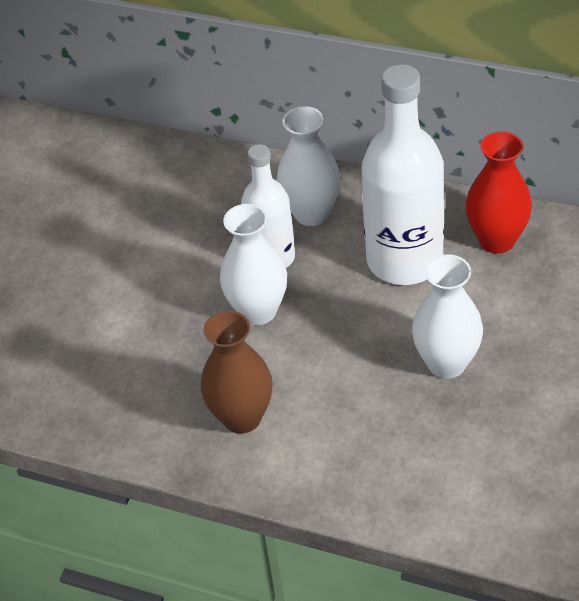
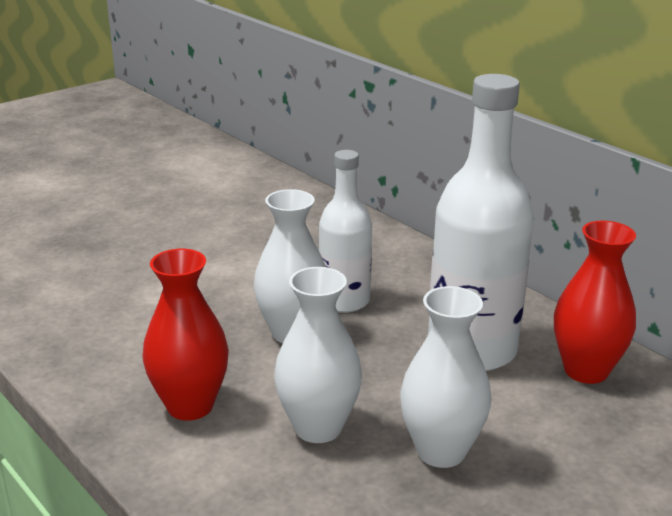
camera: 25 degrees right, 20 degrees down
(242, 417) = (190, 406): brown vase -> red vase
(311, 213) = (412, 284): white vase -> white vase (318, 427)

